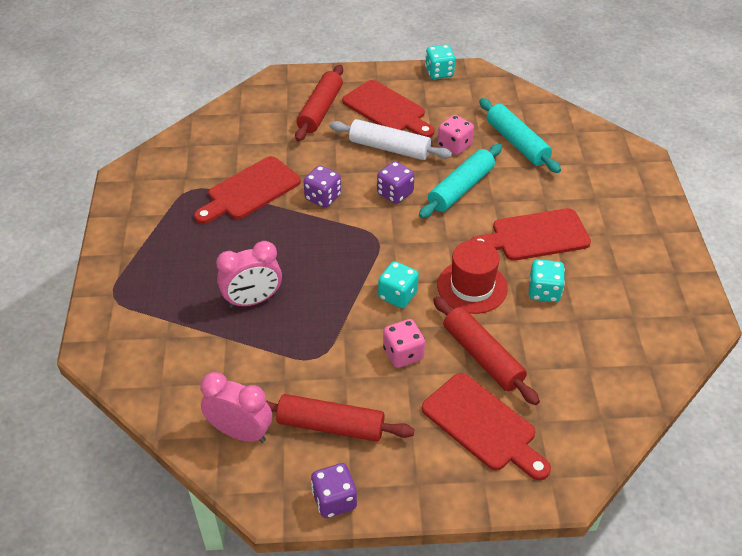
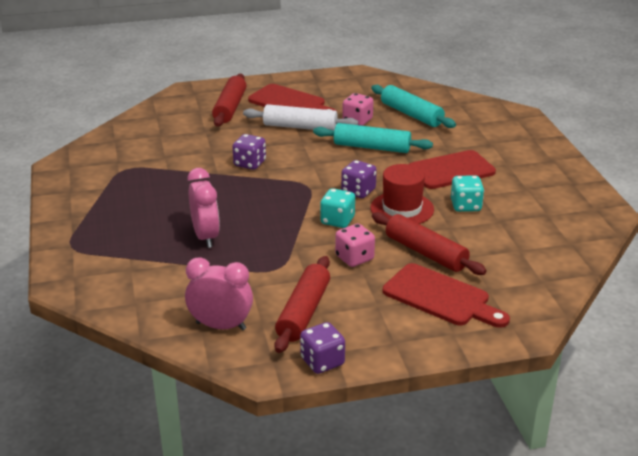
camera: 10 degrees left, 15 degrees down
(250, 191) = (181, 165): red cutting board -> none
(253, 300) = (205, 237): pink clock -> pink clock turned 75 degrees counterclockwise
(331, 425) = (303, 312): red rolling pin -> red rolling pin turned 75 degrees counterclockwise
(395, 193) = (314, 155): purple dice -> purple dice (358, 191)
(439, 72) = (329, 76): turquoise dice -> none
(461, 188) = (372, 147): turquoise rolling pin -> turquoise rolling pin turned 75 degrees clockwise

